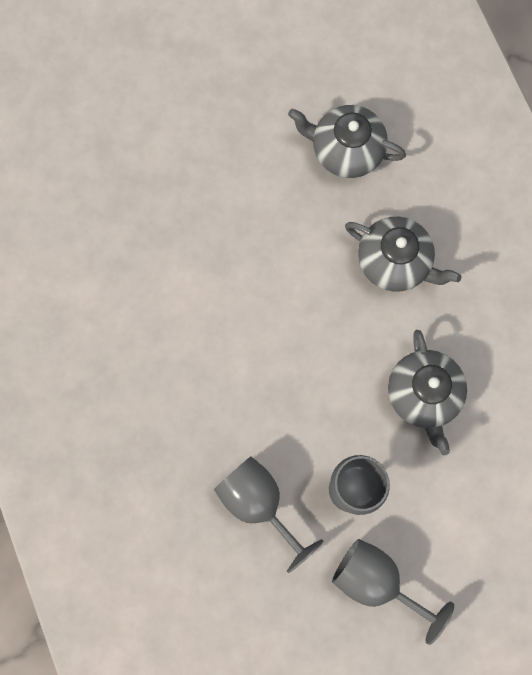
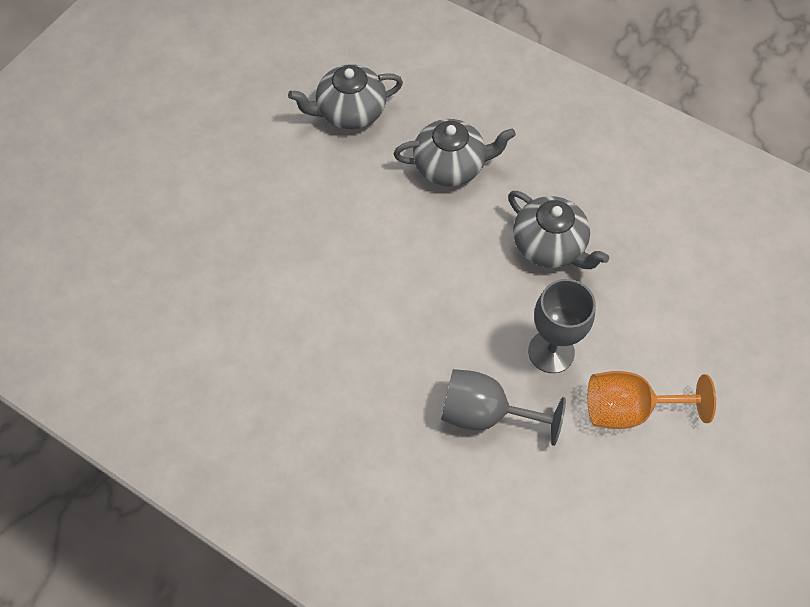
camera: 35 degrees left, 15 degrees down
(377, 582) = (629, 409): grey goblet -> orange goblet

